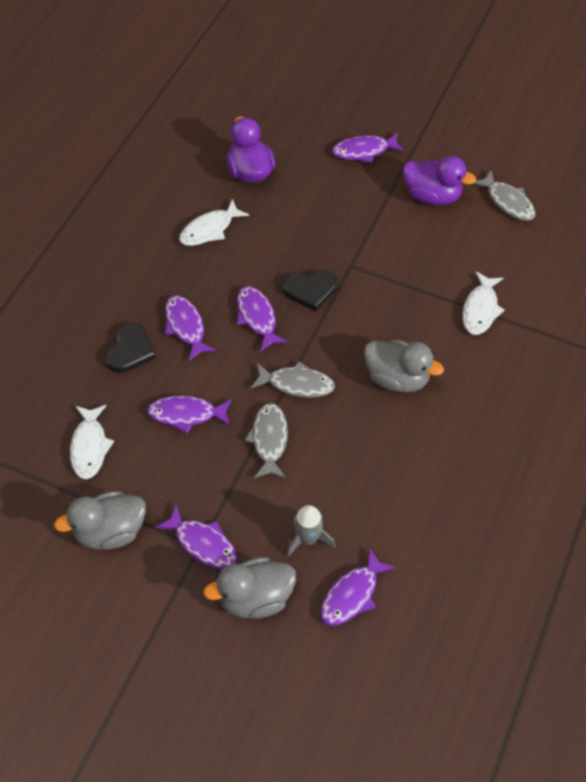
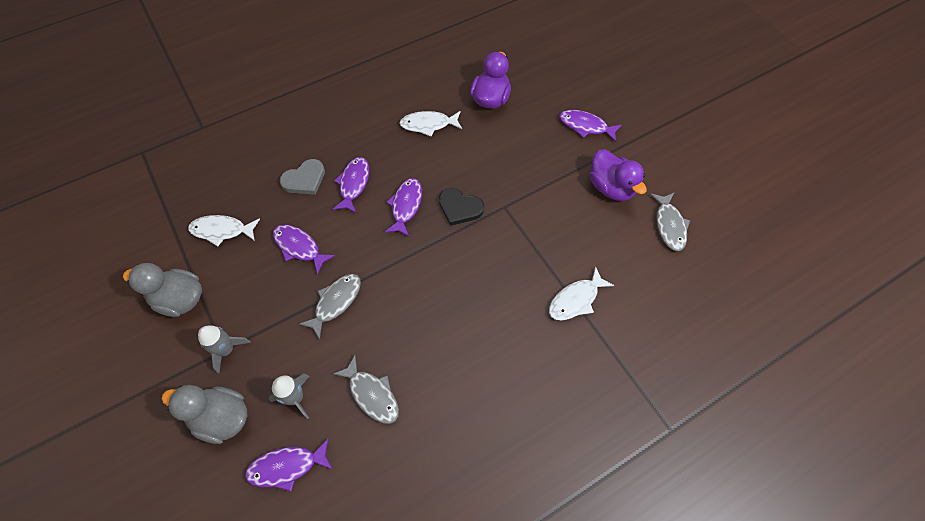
camera: 35 degrees right, 5 degrees up
(90, 447) = (222, 230): white fish -> white fish turned 60 degrees clockwise
(130, 351) = (304, 179): black heart -> grey heart
(203, 543) = (226, 350): purple fish -> grey rocket
(297, 384) = (390, 272): grey fish -> grey fish (372, 394)
(397, 378) = (465, 315): grey duck -> none

